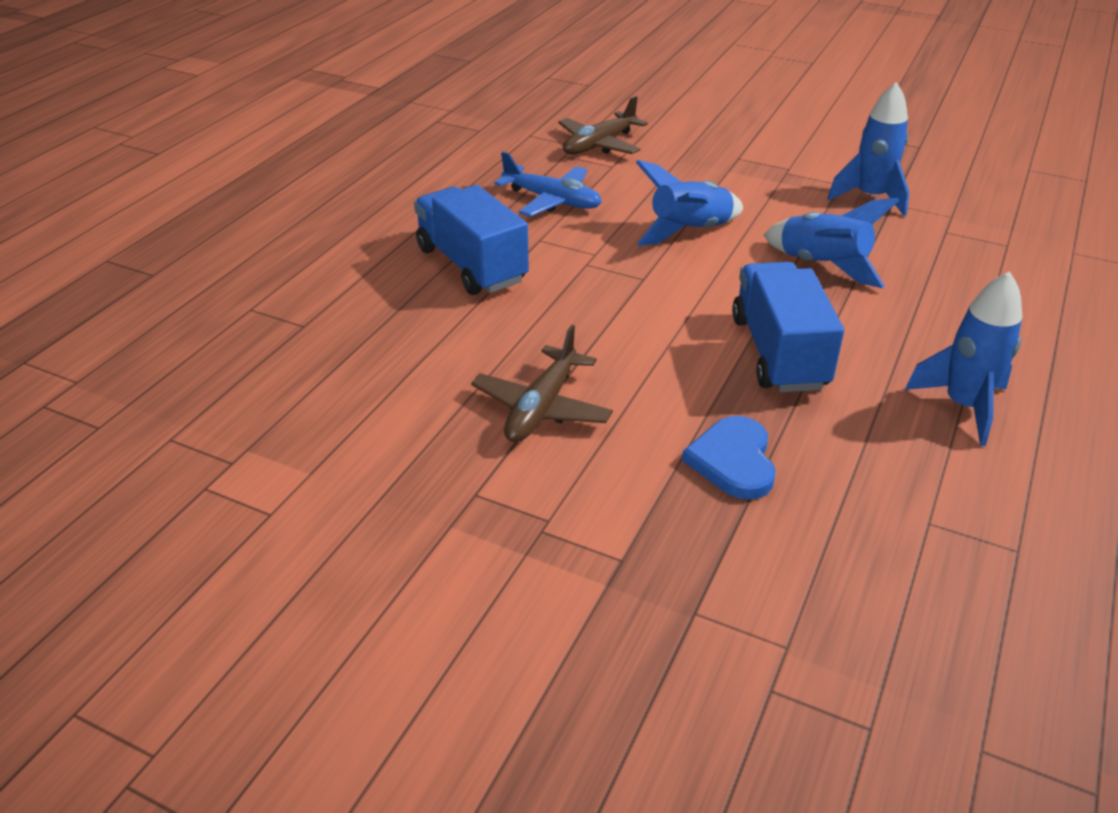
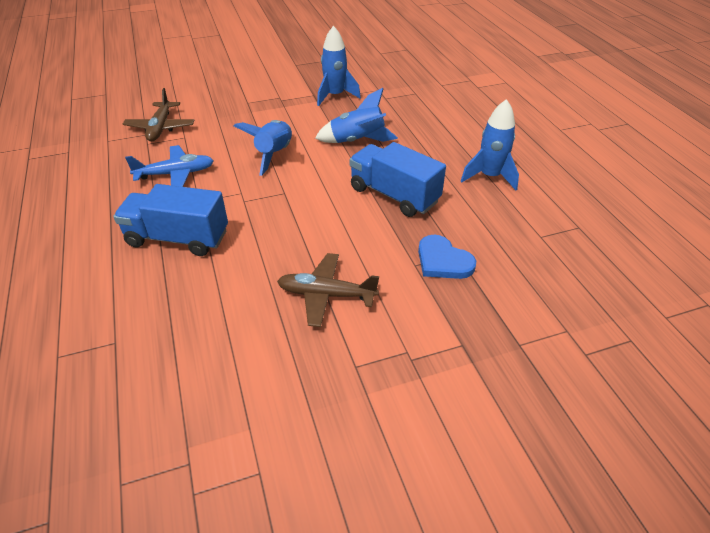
camera: 45 degrees left, 5 degrees up
(542, 407) = (326, 295): brown plane -> brown plane turned 120 degrees clockwise

